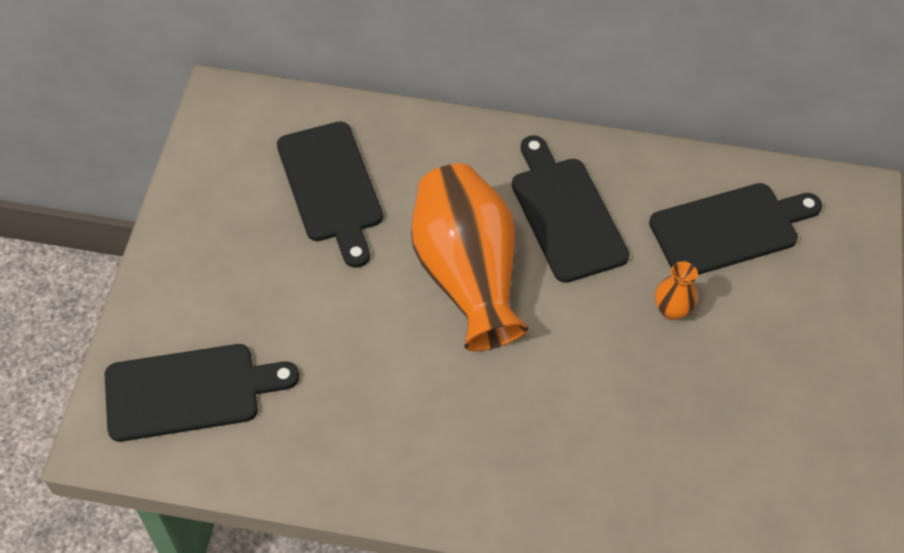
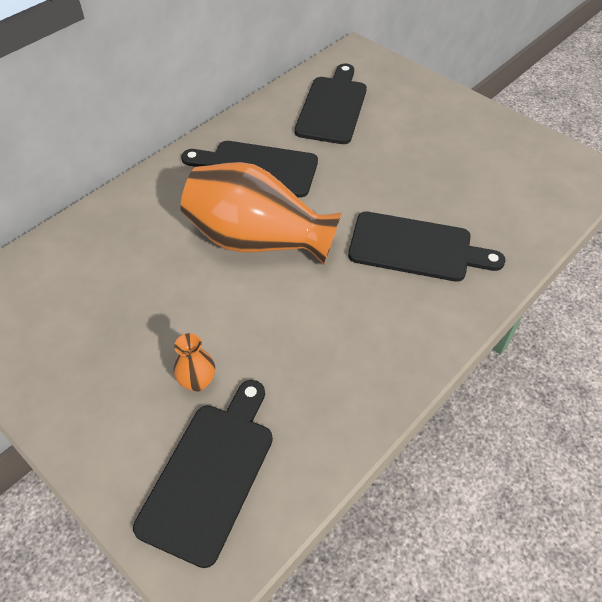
camera: 55 degrees left, 5 degrees down
(331, 187) = (111, 279): black cutting board -> black cutting board (416, 248)
(671, 310) = (367, 158): orange vase -> orange vase (197, 381)

